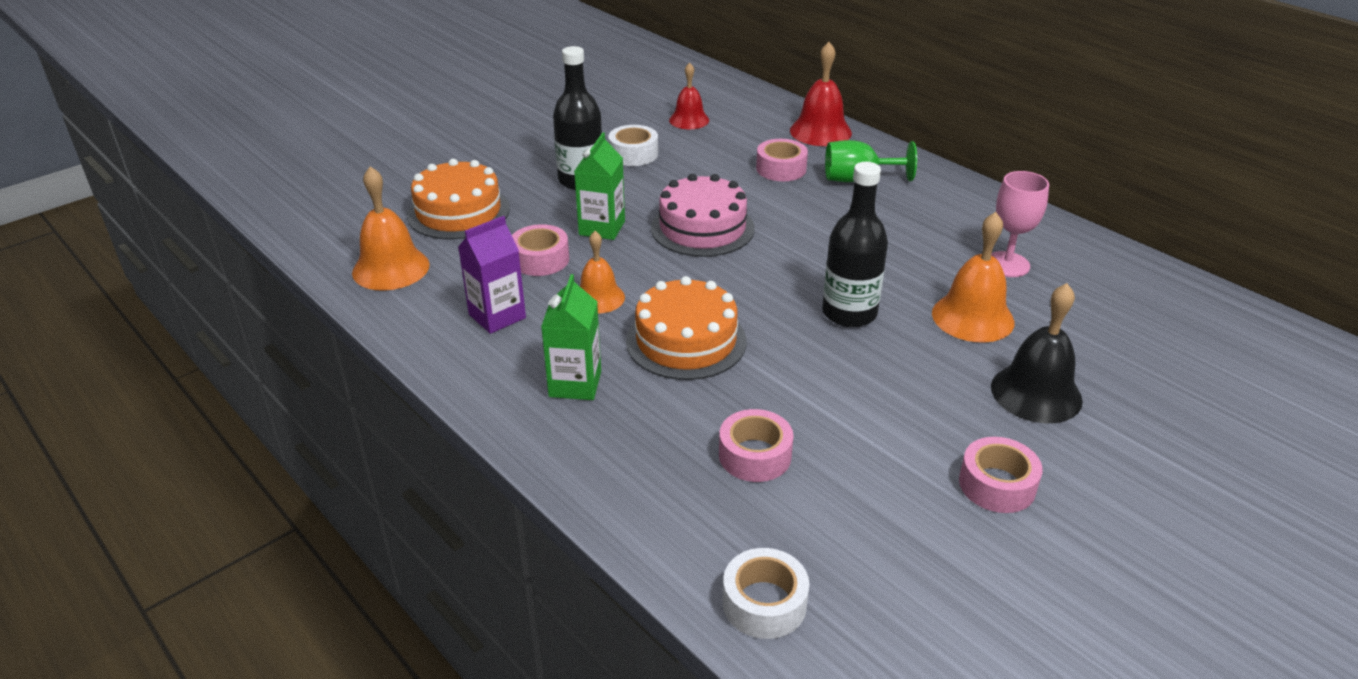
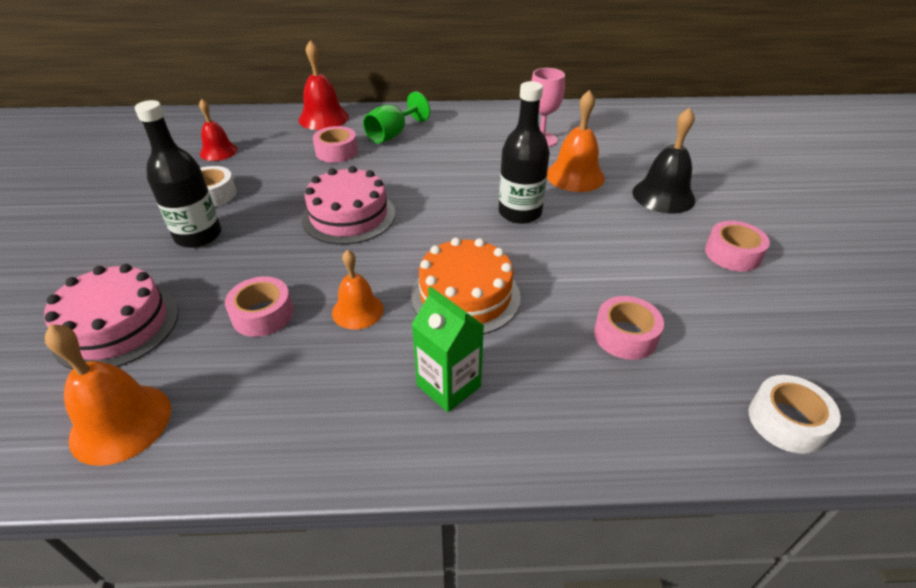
camera: 50 degrees left, 5 degrees up
(458, 212) = (117, 326): orange cake -> pink cake
(497, 316) = (300, 385): purple carton -> none
(602, 228) = (275, 259): green carton -> none

